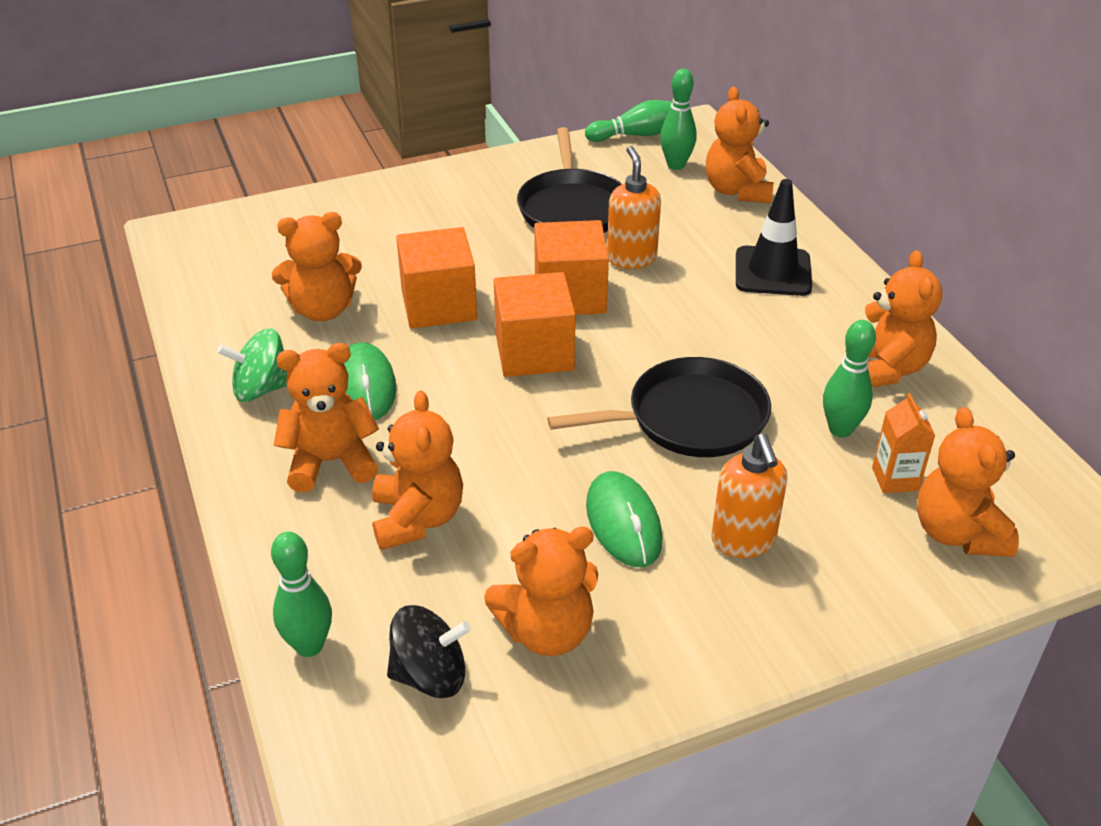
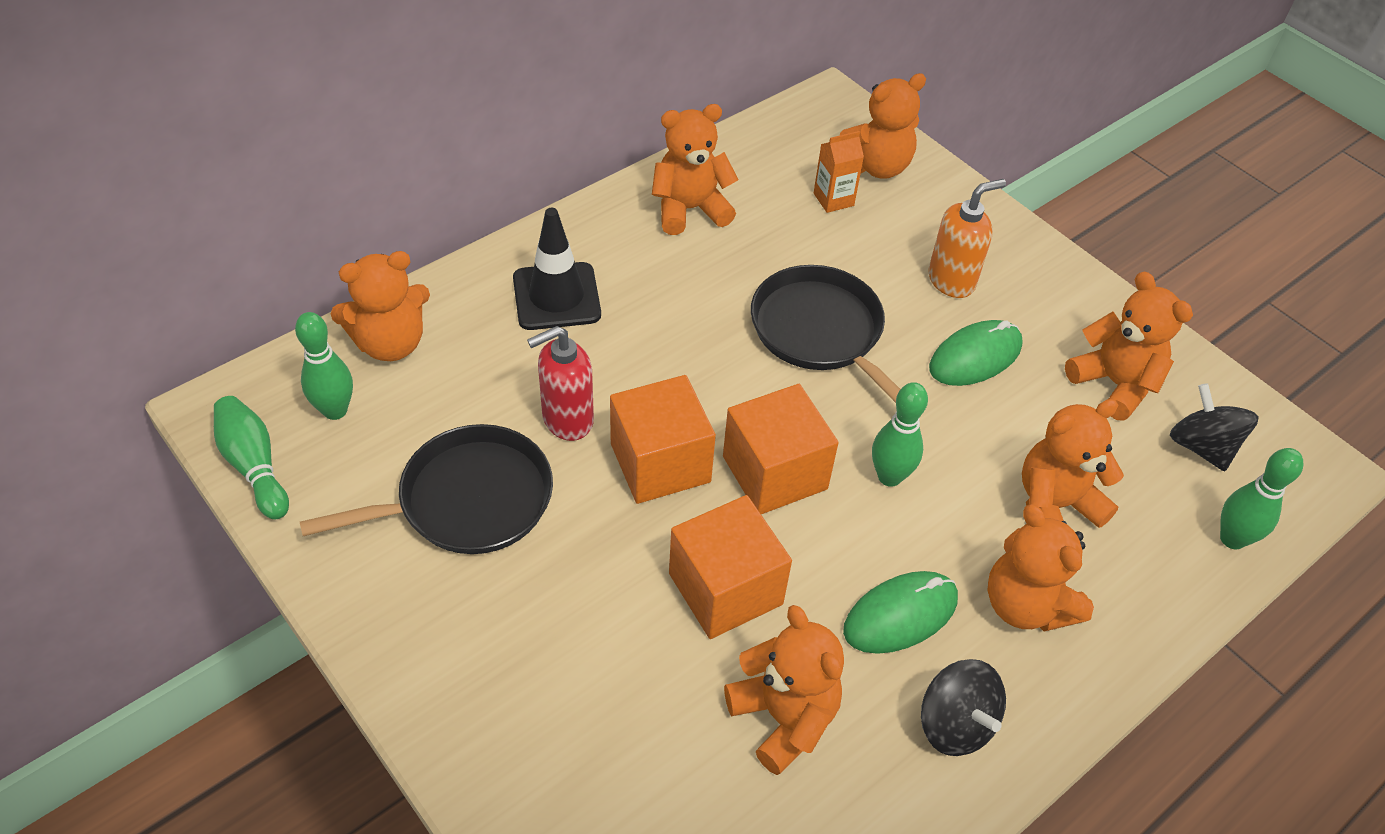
camera: 110 degrees left, 10 degrees up
(262, 389) = (955, 724): green spinning top -> black spinning top
(631, 258) = (567, 420): orange soap dispenser -> red soap dispenser
(840, 429) = (788, 233): green bowling pin -> green bowling pin (889, 476)

